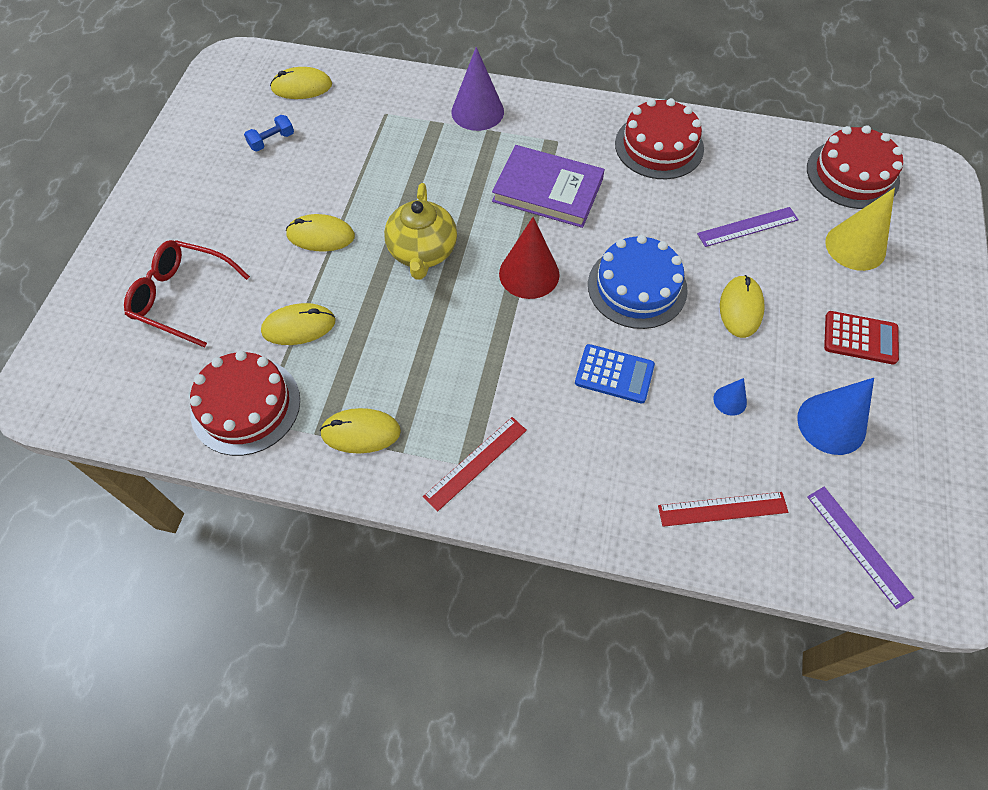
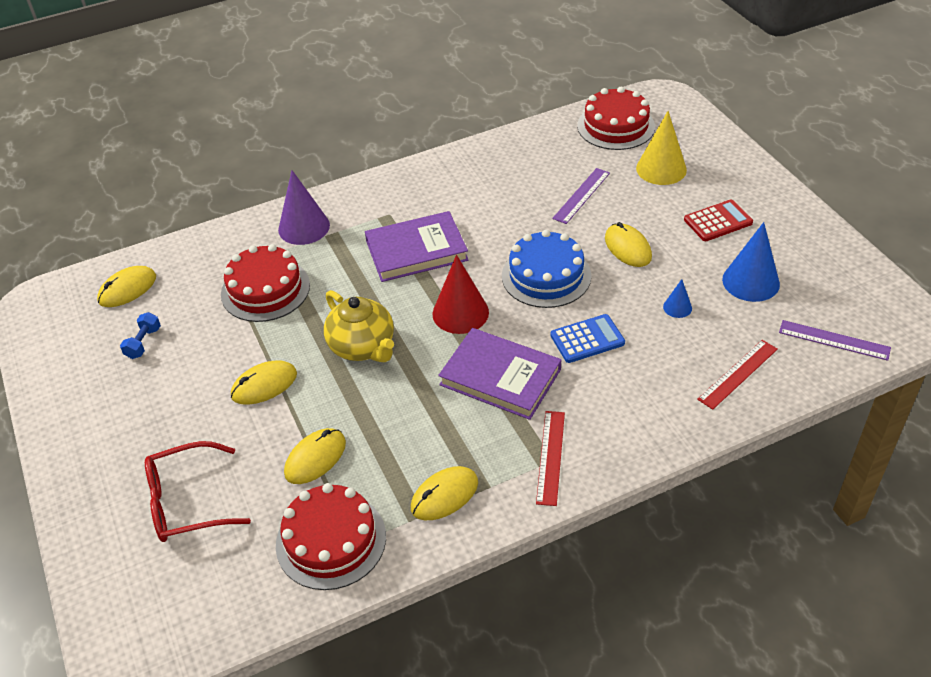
camera: 35 degrees left, 15 degrees down
(505, 357) = (500, 377): none -> purple book
(659, 146) = (468, 177): red cake -> red cake (265, 289)

